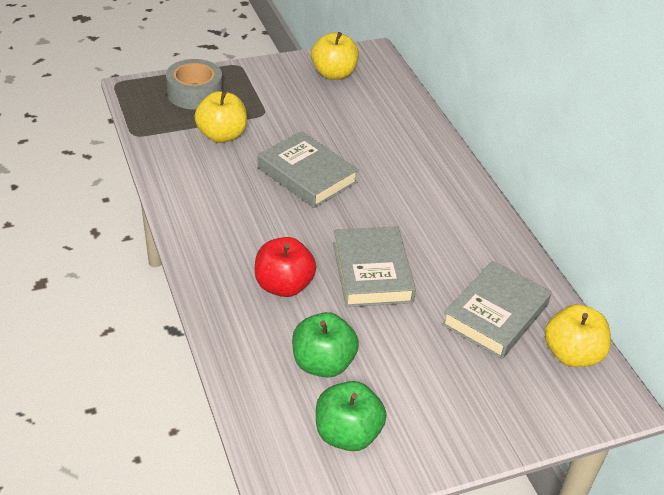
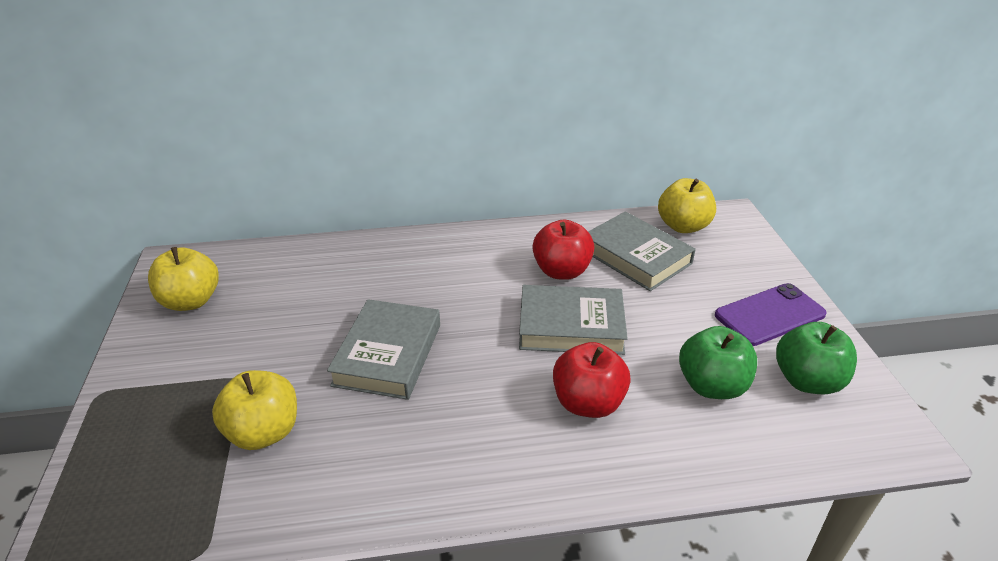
camera: 75 degrees left, 5 degrees down
(194, 93) = (136, 456): grey tape -> none
(307, 175) = (388, 354): grey book -> grey book turned 45 degrees counterclockwise
(437, 417) = (770, 315): none -> purple phone
(448, 262) = (561, 271): none -> red apple

